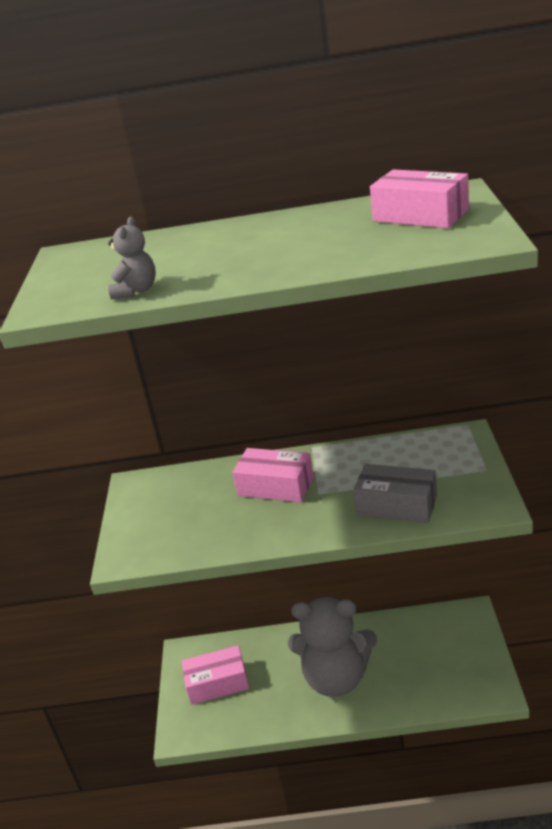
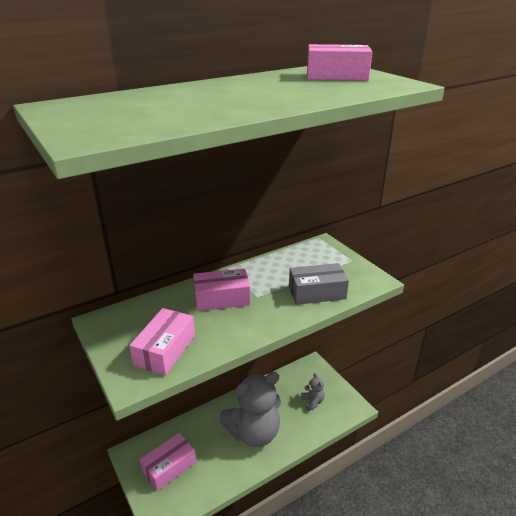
camera: 35 degrees left, 0 degrees up
(136, 290) = (170, 122): grey teddy bear -> grey teddy bear (312, 402)
(174, 533) = (165, 350): none -> pink box

